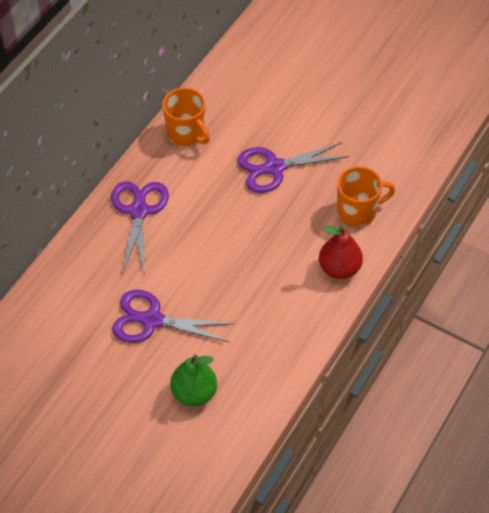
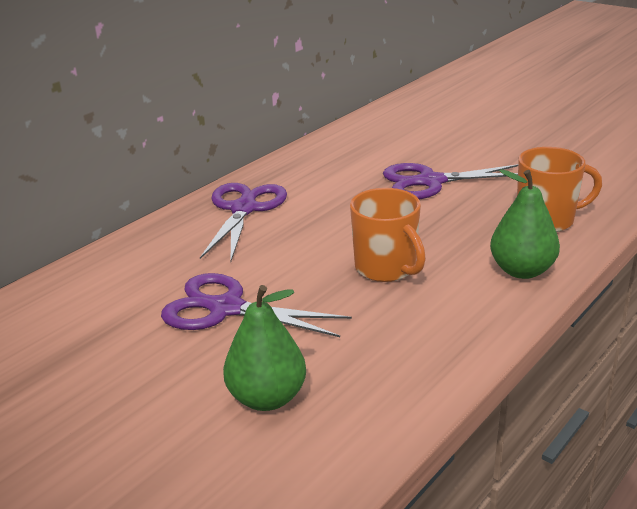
camera: 10 degrees right, 25 degrees down
(186, 134) = (323, 155): orange mug -> orange mug (386, 268)
(339, 268) = (522, 270): red pear -> green pear

